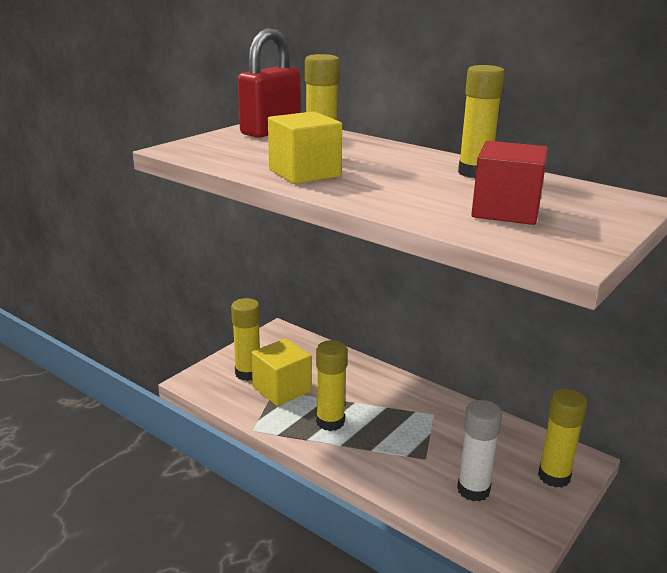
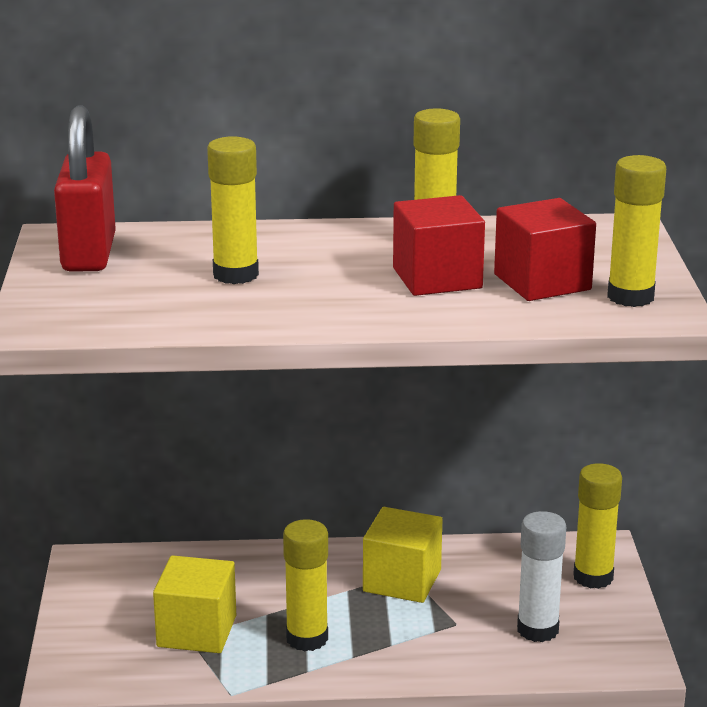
camera: 40 degrees left, 0 degrees up
(248, 373) = (125, 634): yellow glue stick -> yellow glue stick (630, 297)
(304, 173) = (267, 305): yellow cube -> yellow cube (402, 580)
(436, 189) = (437, 278): none -> red cube

